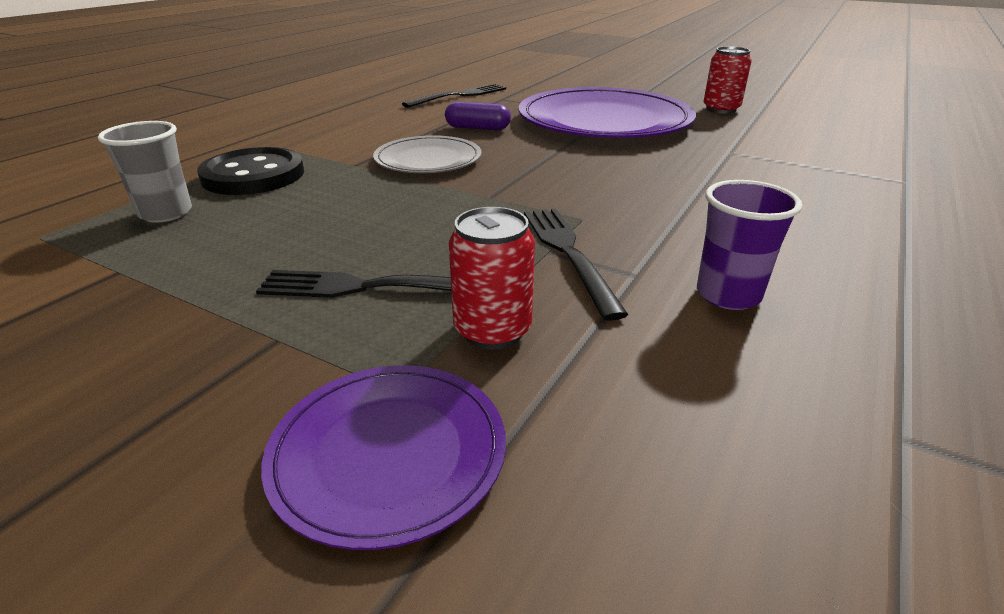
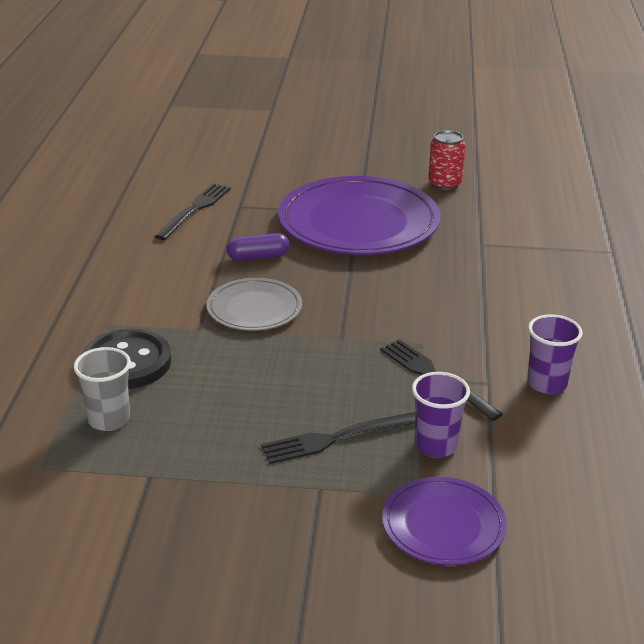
camera: 25 degrees left, 0 degrees up
(492, 330) = (436, 445): red can -> purple cup

